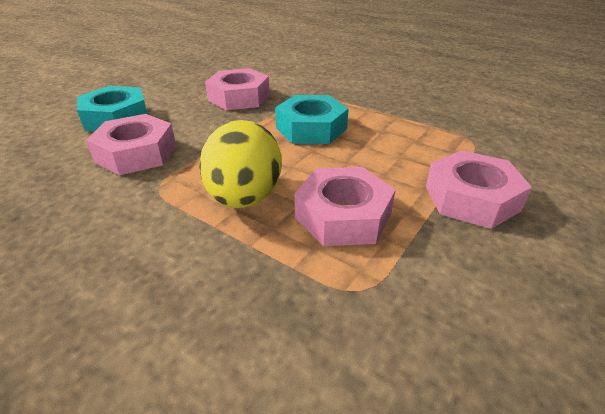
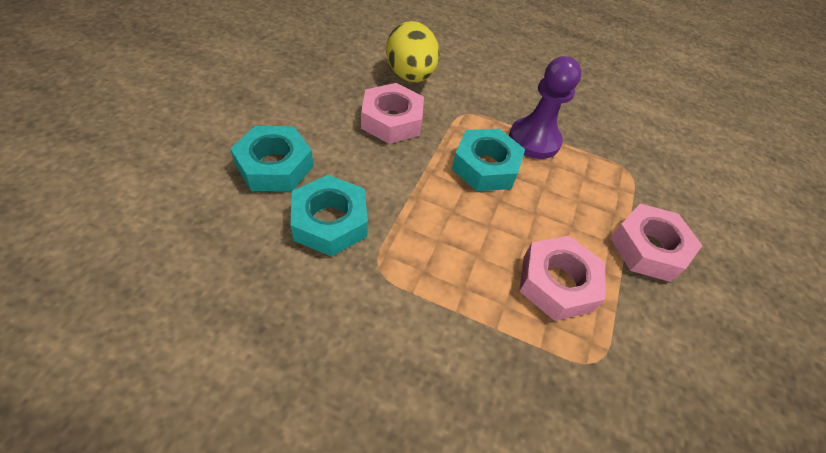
camera: 20 degrees left, 15 degrees up
(136, 153) = (330, 222): pink nut -> turquoise nut
(244, 197) = (466, 272): yellow egg -> yellow egg (410, 76)
(372, 114) = (534, 140): none -> purple pawn

